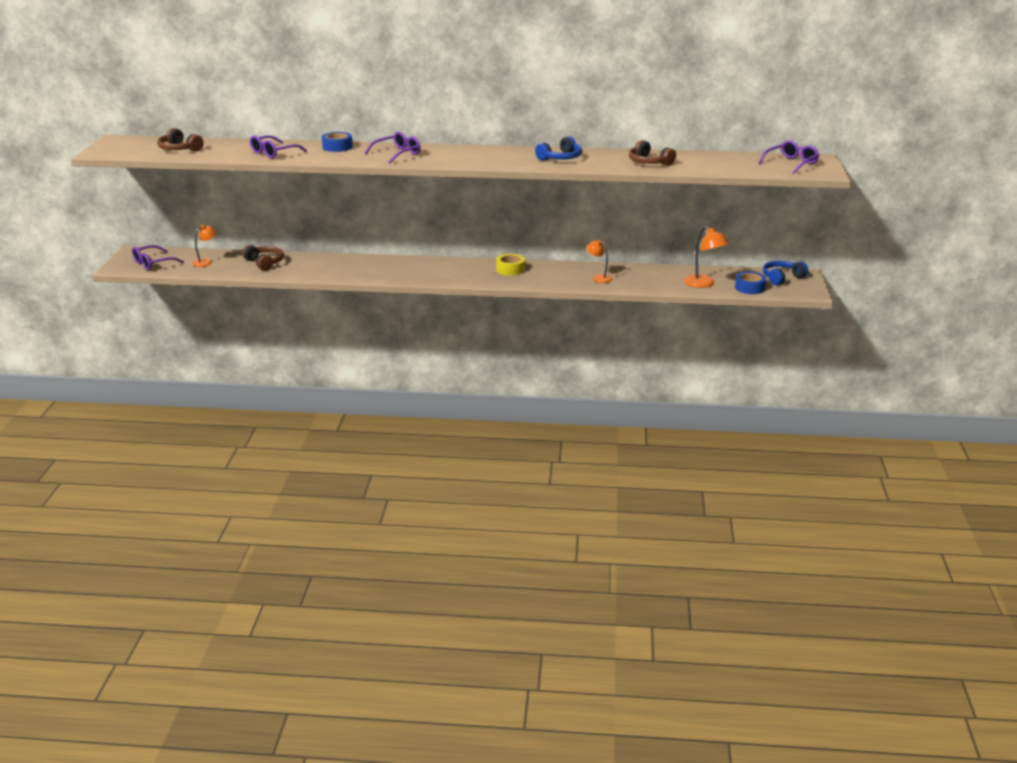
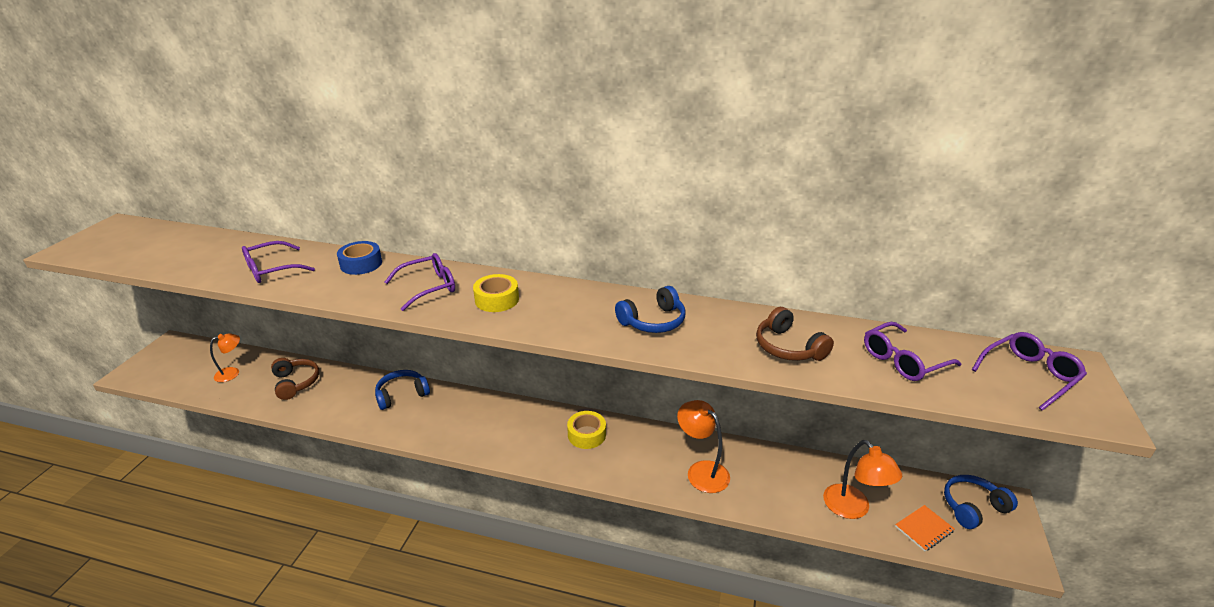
camera: 10 degrees right, 5 degrees up
(153, 263) = (173, 368): purple glasses -> purple glasses (903, 360)
(179, 149) = (167, 250): brown headphones -> none
(356, 262) = (402, 395): none -> blue headphones
(450, 156) = (497, 299): none -> yellow tape
(599, 278) = (701, 471): orange lamp -> orange lamp, size x1.52
(750, 288) = (924, 529): blue tape -> orange notebook

